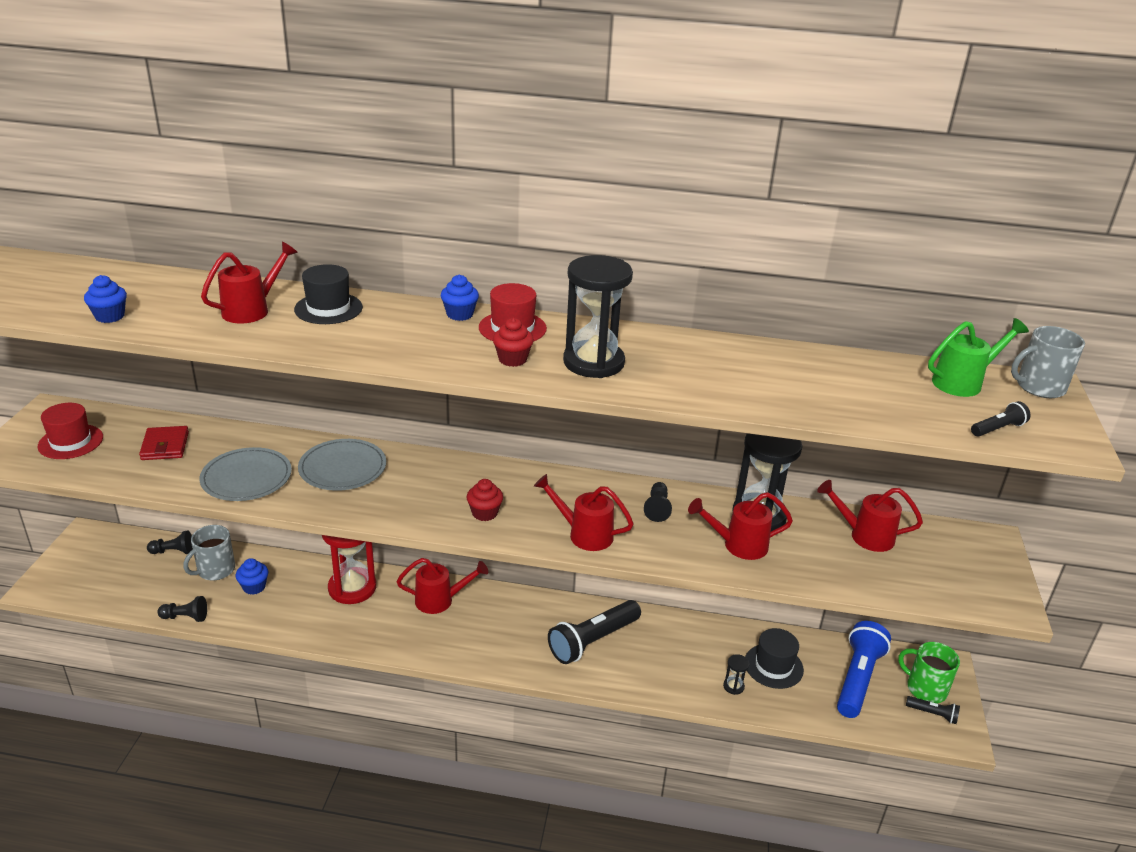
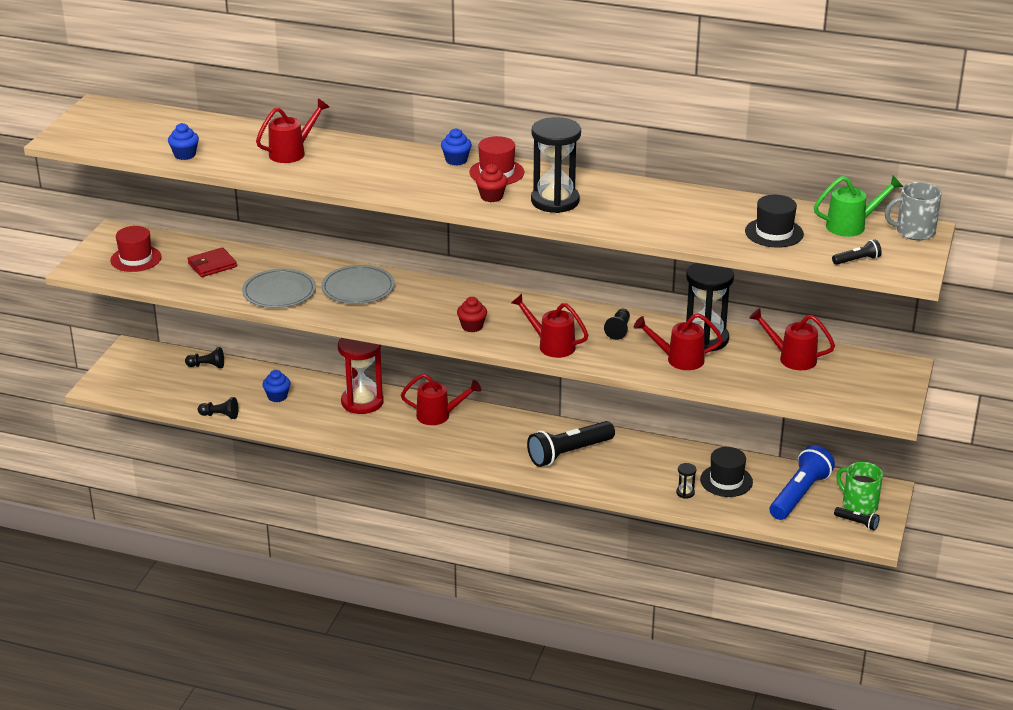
camera: 10 degrees right, 0 degrees up
(165, 446) = (212, 265): red wallet -> red wallet turned 60 degrees clockwise
(215, 570) = (244, 382): grey mug -> none
(328, 308) = (352, 153): black hat -> black hat (774, 233)

